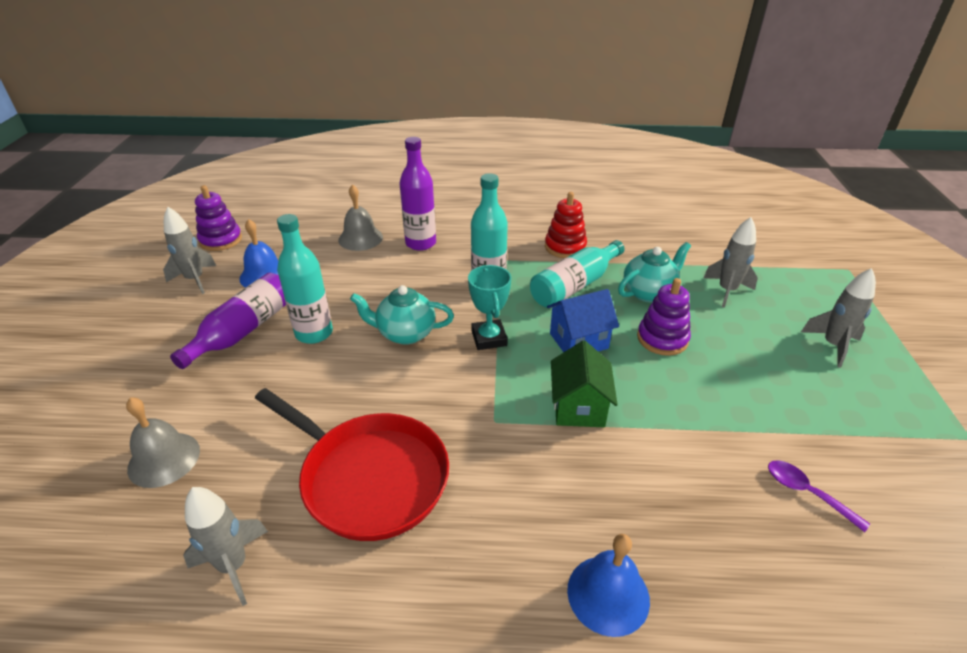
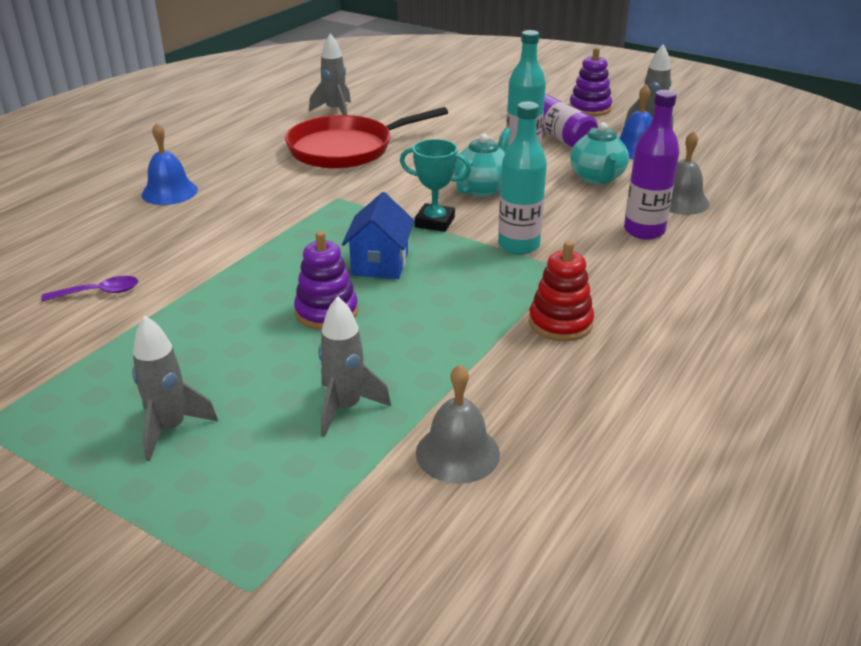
camera: 120 degrees right, 5 degrees down
(164, 459) = (437, 102): grey bell -> grey bell (457, 453)
(221, 240) = (722, 139): purple stacking toy -> purple stacking toy (590, 108)
(575, 285) = (470, 297): turquoise bottle -> none
(579, 407) = (305, 234): green house -> none
(649, 292) = (406, 342): turquoise teapot -> turquoise teapot (597, 178)

